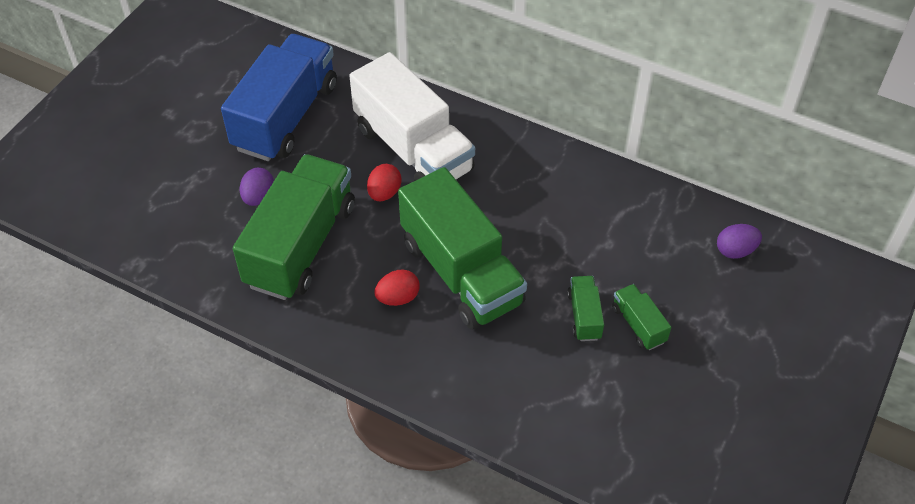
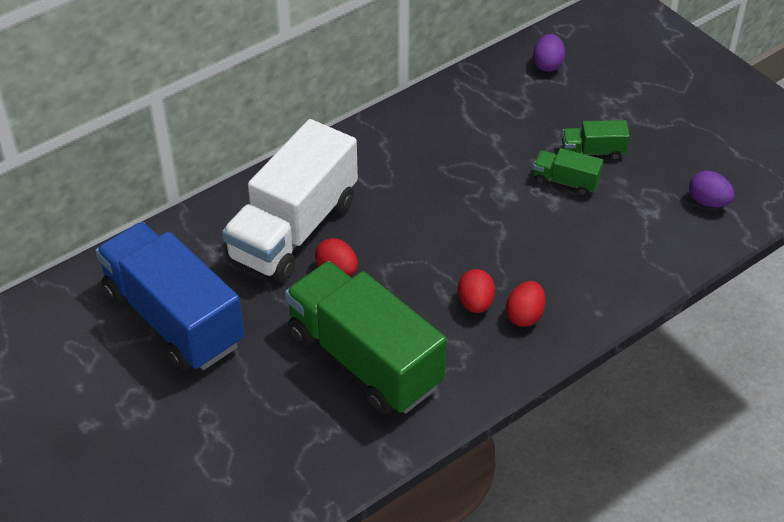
camera: 65 degrees left, 5 degrees down
(258, 197) = (275, 376): purple egg -> purple egg (708, 202)
(402, 338) = (525, 315): none -> red egg
(413, 149) = (294, 229): white truck -> white truck turned 135 degrees clockwise
(461, 272) = (471, 246): green truck -> none

